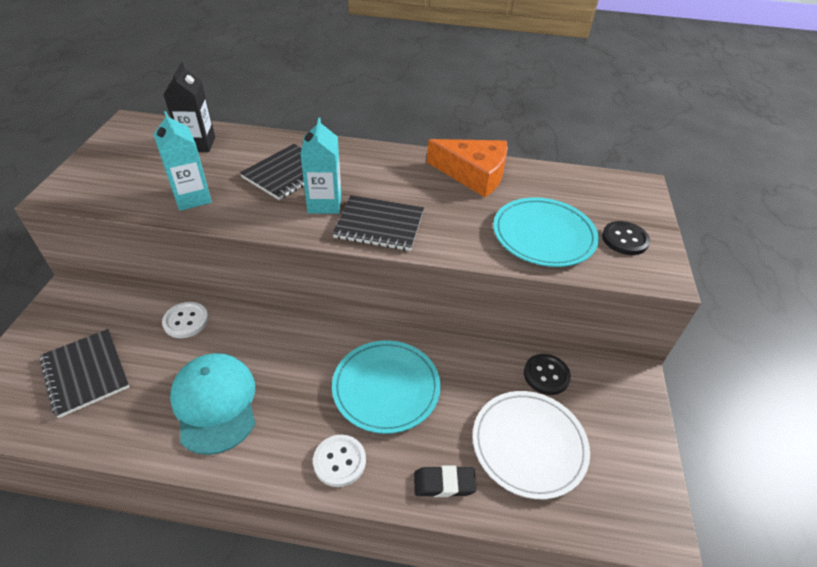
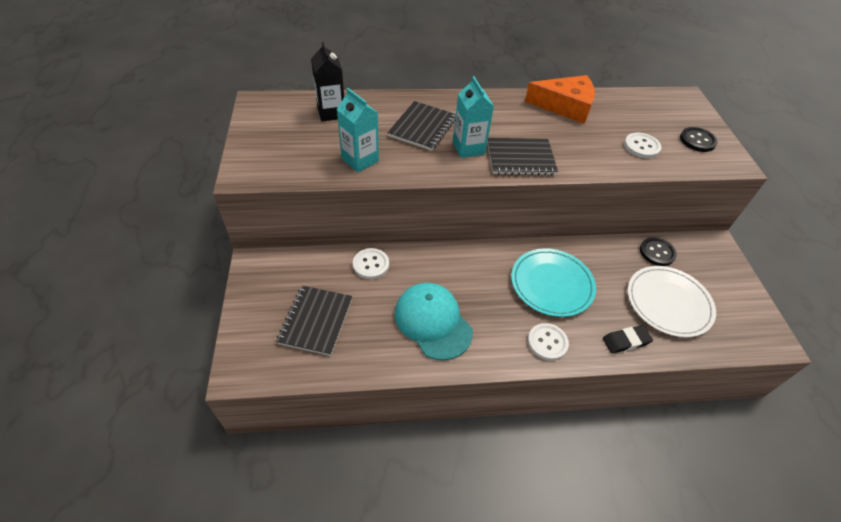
camera: 15 degrees left, 5 degrees up
(86, 373) = (316, 321): black notebook -> black notebook turned 60 degrees clockwise
(543, 235) = (641, 146): turquoise plate -> white button

